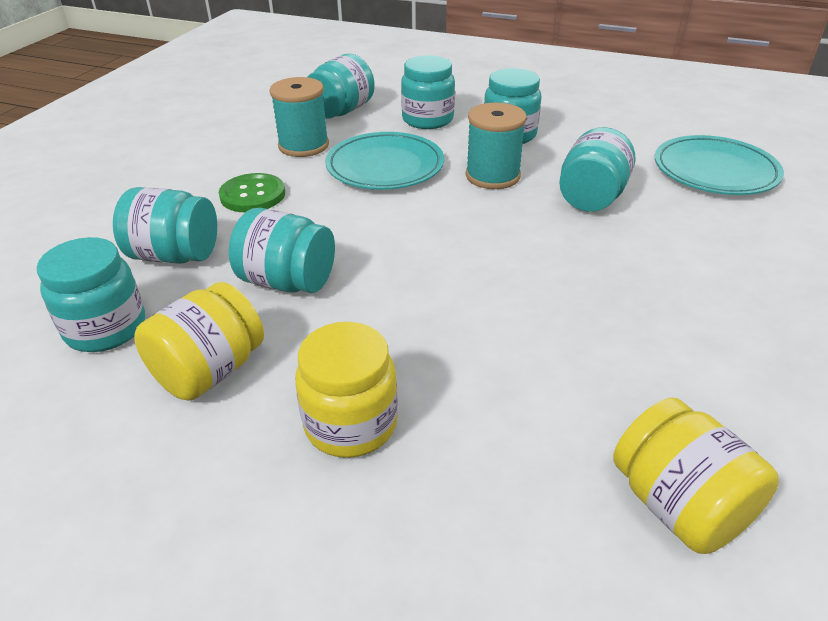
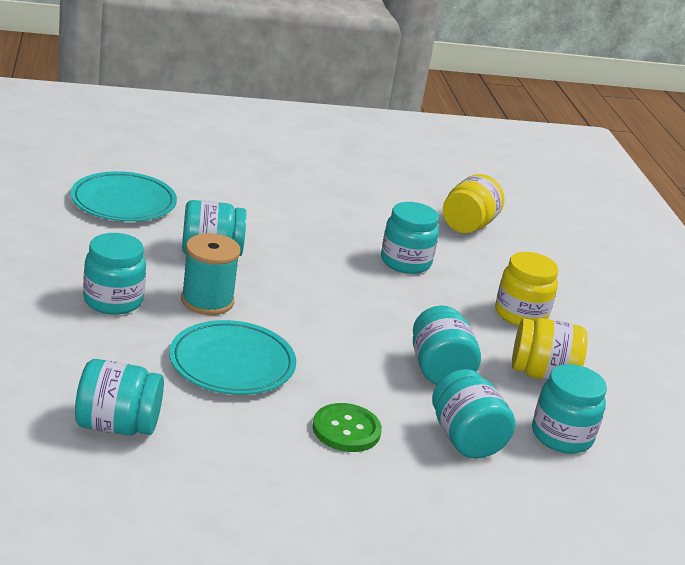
camera: 125 degrees left, 10 degrees down
(303, 145) = (225, 429): turquoise spool -> none
(427, 119) = (104, 356): turquoise jar -> turquoise jar (405, 262)

